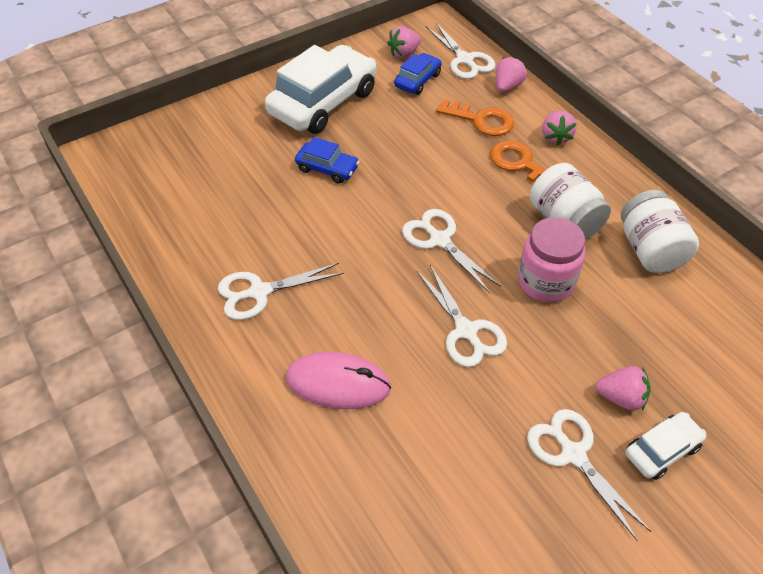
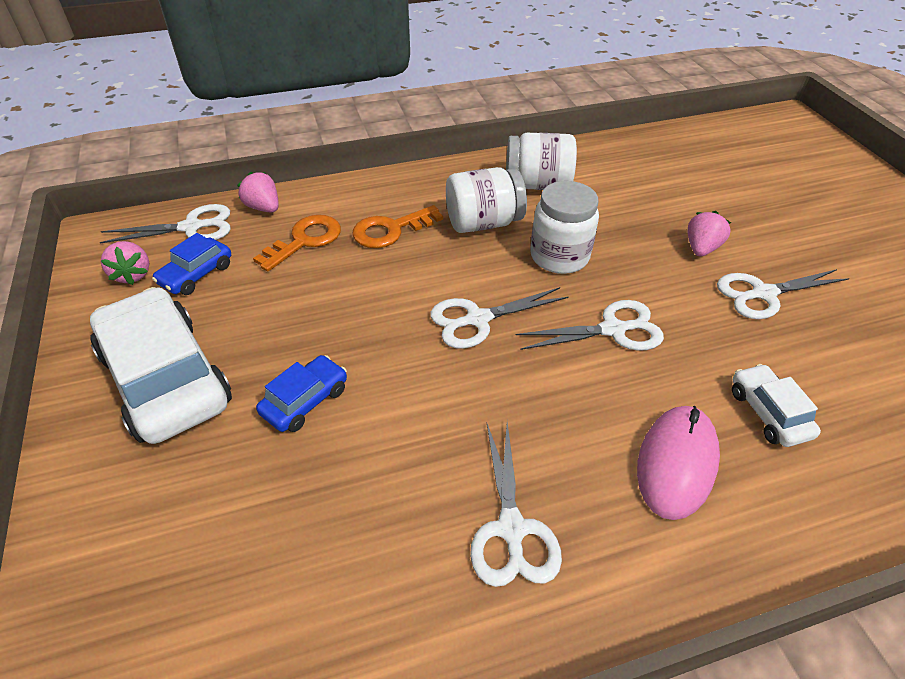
camera: 75 degrees left, 5 degrees down
(418, 80) = (196, 274): blue car -> blue car turned 105 degrees counterclockwise
(545, 282) = (559, 256): pink jar -> white jar
(555, 137) = (364, 197): pink strawberry -> none
(662, 450) = (755, 242): white car -> white car (768, 413)

